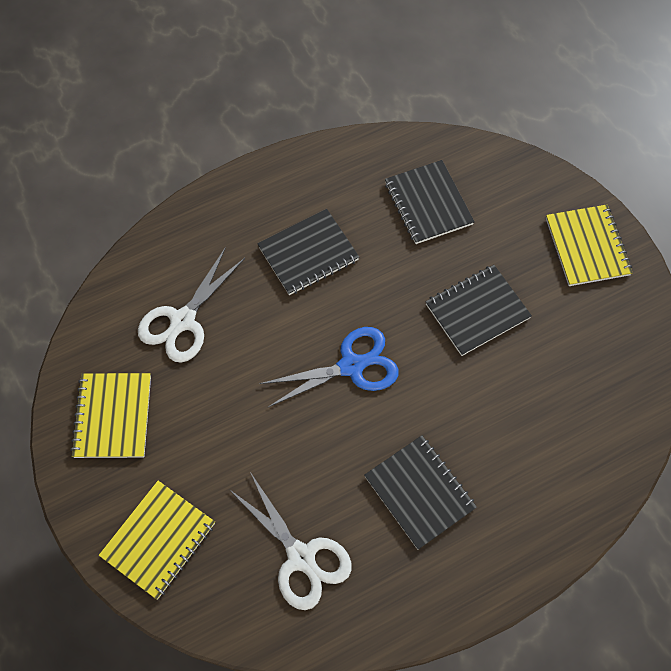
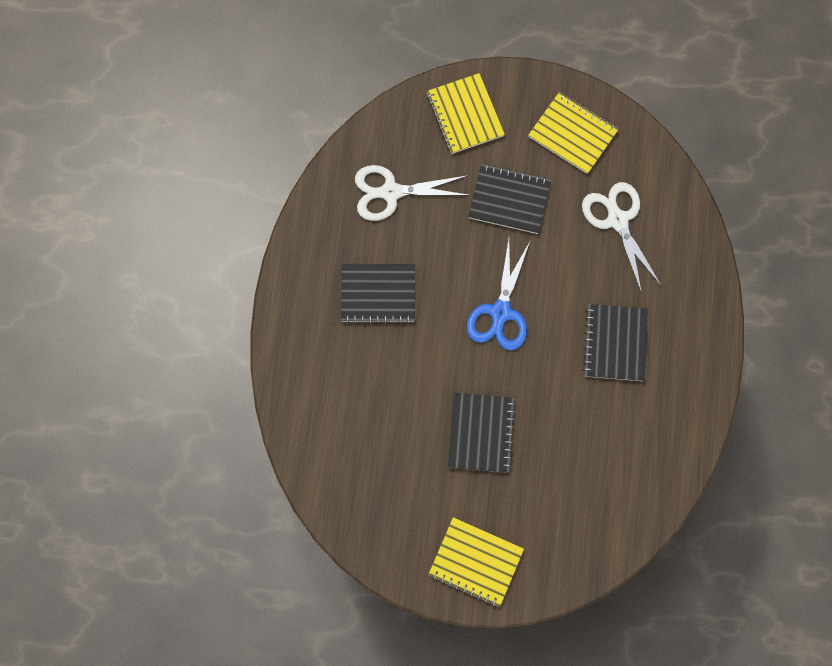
camera: 125 degrees right, 10 degrees up
(428, 204) = (599, 466): black notebook -> black notebook (509, 200)

